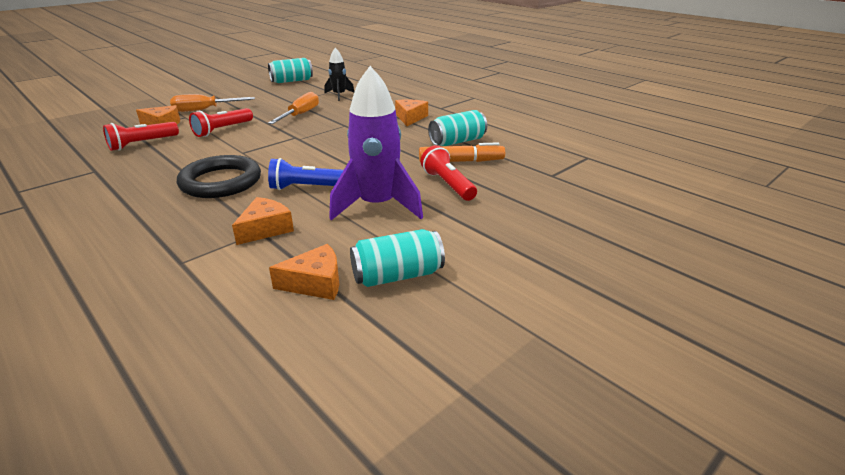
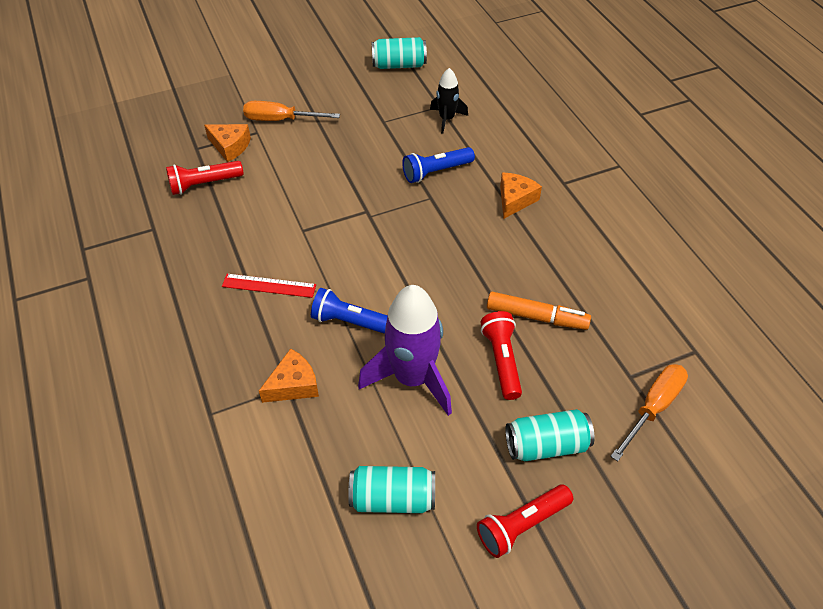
camera: 20 degrees right, 20 degrees up
(221, 182) = (269, 285): black ring -> red ruler
(222, 130) = (291, 174): red flashlight -> red flashlight (522, 525)
(300, 115) = (386, 159): orange screwdriver -> orange screwdriver (653, 407)
(315, 283) = (317, 484): orange cheese -> none
(343, 115) = (436, 172): none -> blue flashlight
(457, 141) = (550, 272): turquoise can -> turquoise can (546, 445)

